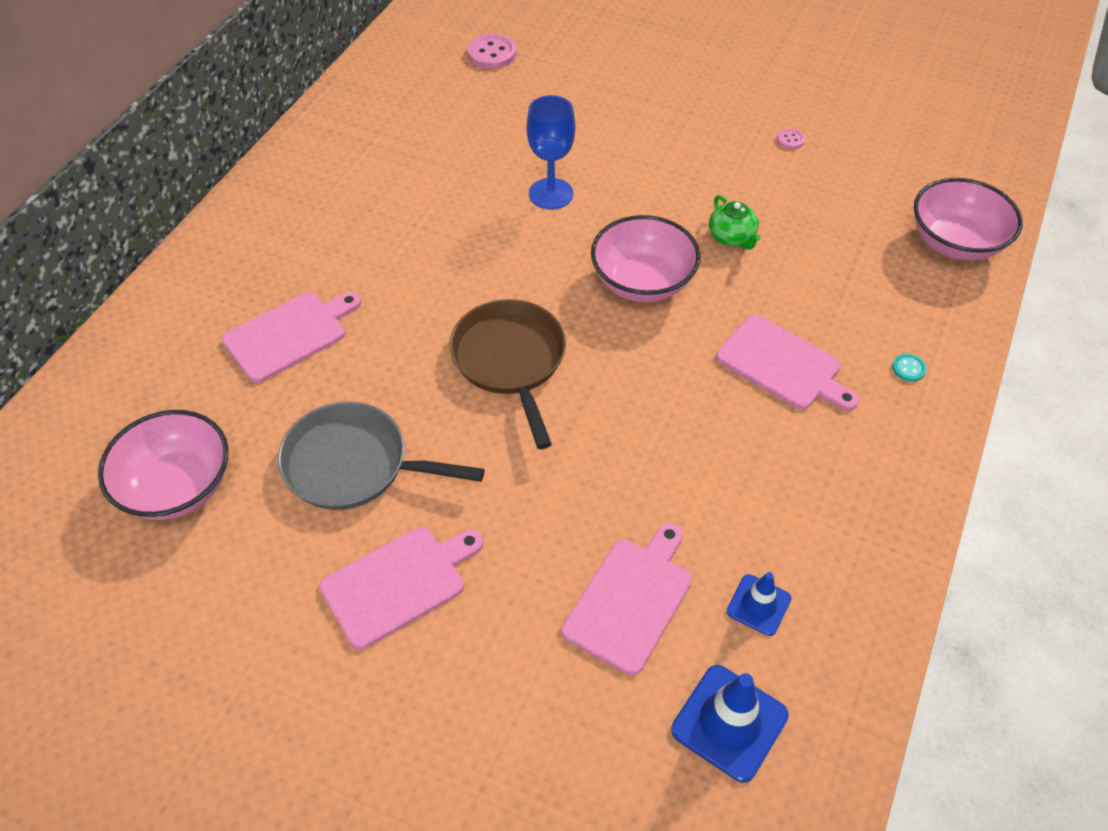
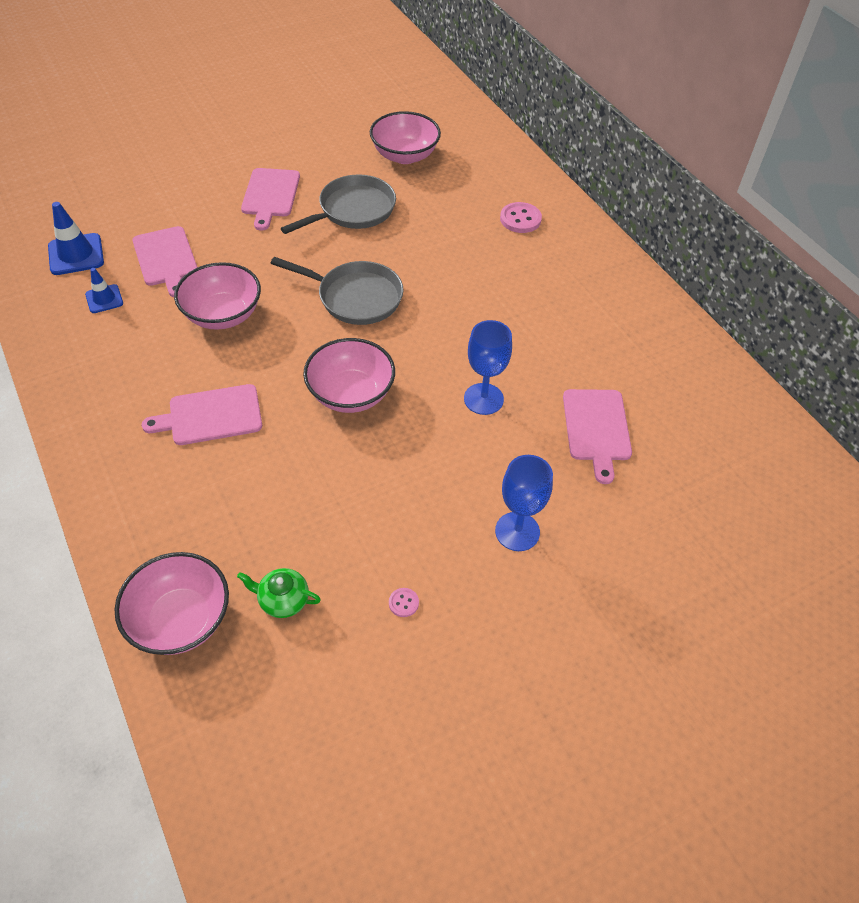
camera: 125 degrees right, 0 degrees up
(289, 334) = (470, 225): pink cutting board -> pink cutting board (596, 428)
(492, 53) = (700, 466): pink button -> pink button (520, 219)
(510, 361) = (355, 297): brown pan -> grey pan
(655, 460) = (223, 315): none -> pink bowl
(663, 115) = (517, 531): none -> blue goblet
(732, 237) = (339, 472): green teapot -> green teapot (283, 600)
(908, 368) = (130, 479): turquoise button -> none

